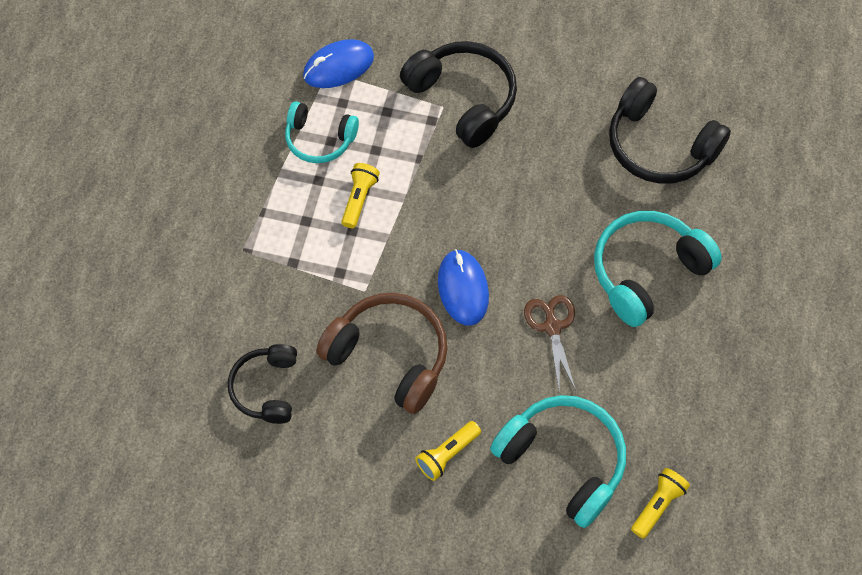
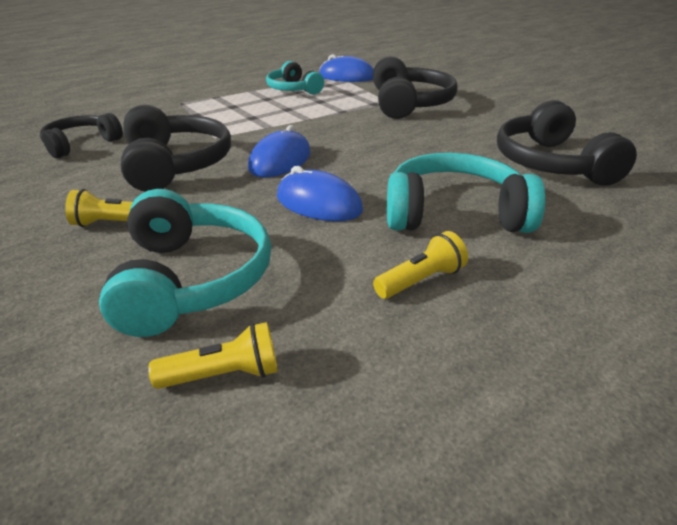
camera: 40 degrees right, 30 degrees down
(359, 199) = (278, 110): yellow flashlight -> yellow flashlight (420, 281)
(389, 356) = (175, 164): brown headphones -> black headphones
(552, 326) = (318, 204): brown scissors -> blue mouse

